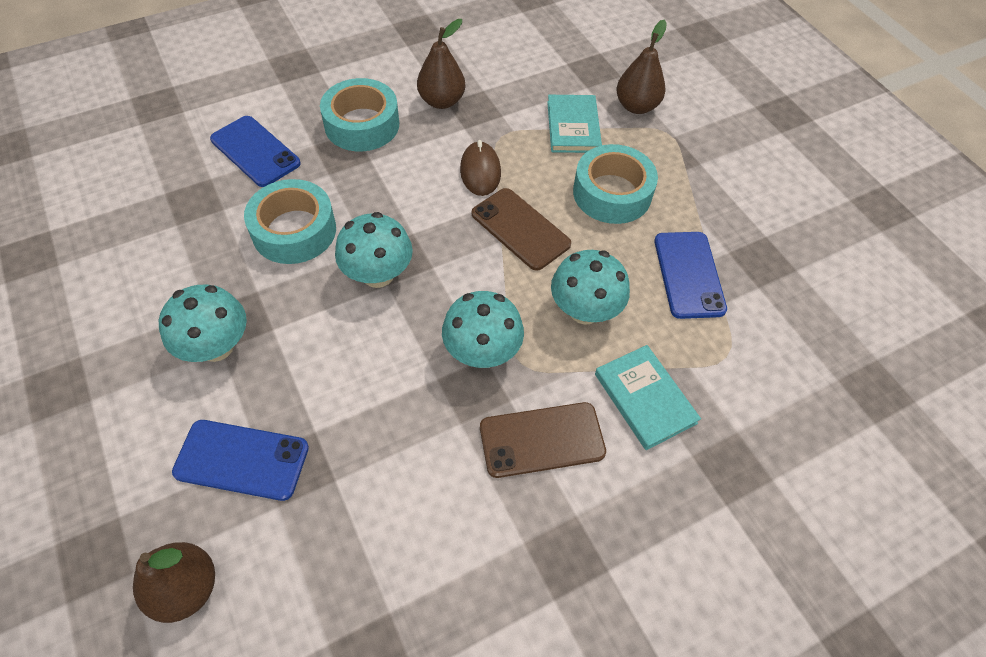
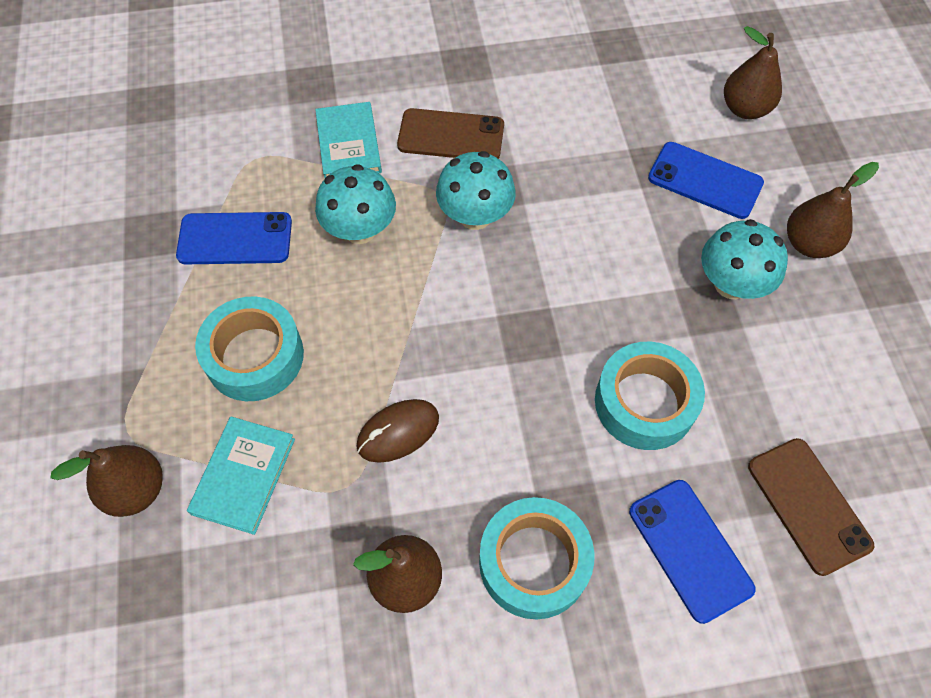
camera: 160 degrees left, 5 degrees up
(129, 411) = (809, 243): none -> brown pear
(378, 274) = (557, 321): turquoise mushroom -> none
(480, 171) = (398, 432): brown mouse -> brown mouse turned 45 degrees clockwise
(520, 229) = (383, 336): brown phone -> brown phone (808, 505)
(689, 274) = (235, 239): blue phone -> blue phone turned 75 degrees clockwise

